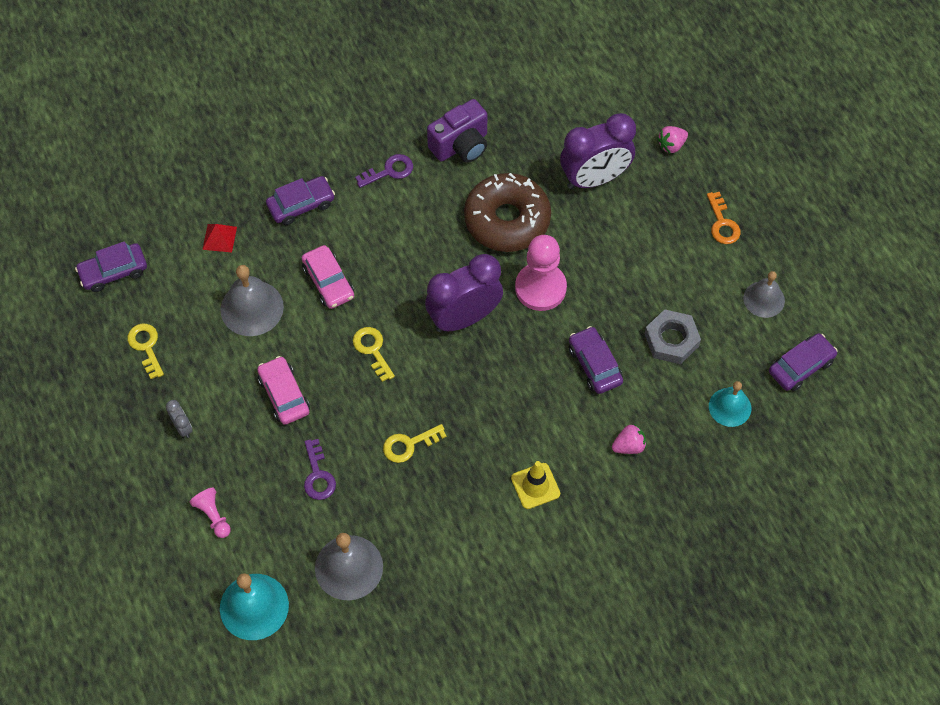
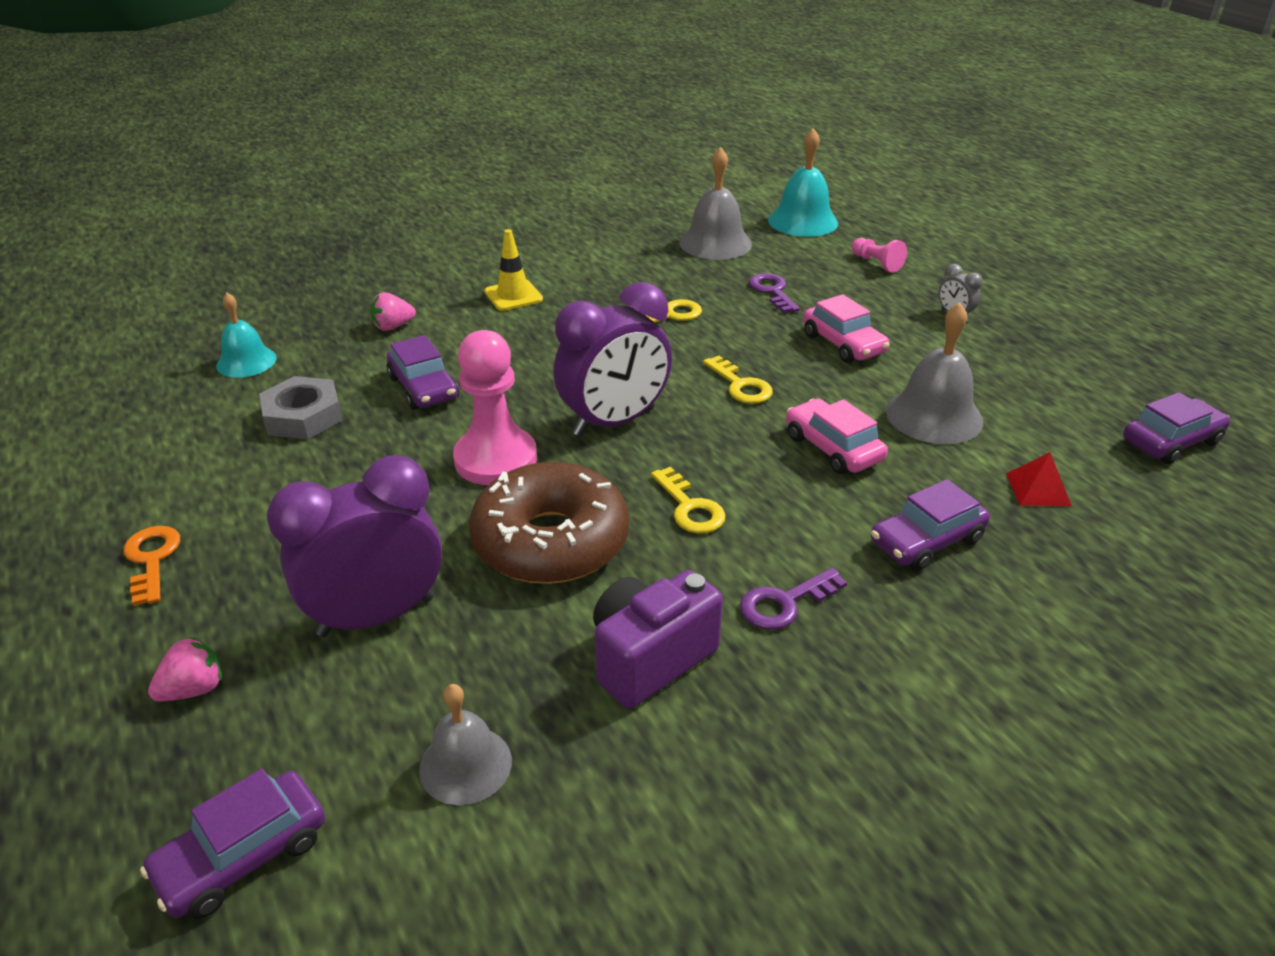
camera: 175 degrees right, 25 degrees down
(146, 346) = (1055, 373): yellow key -> yellow key (690, 508)
(764, 299) = (134, 466): grey bell -> grey bell (465, 764)
(800, 366) = (122, 401): purple car -> purple car (243, 856)

